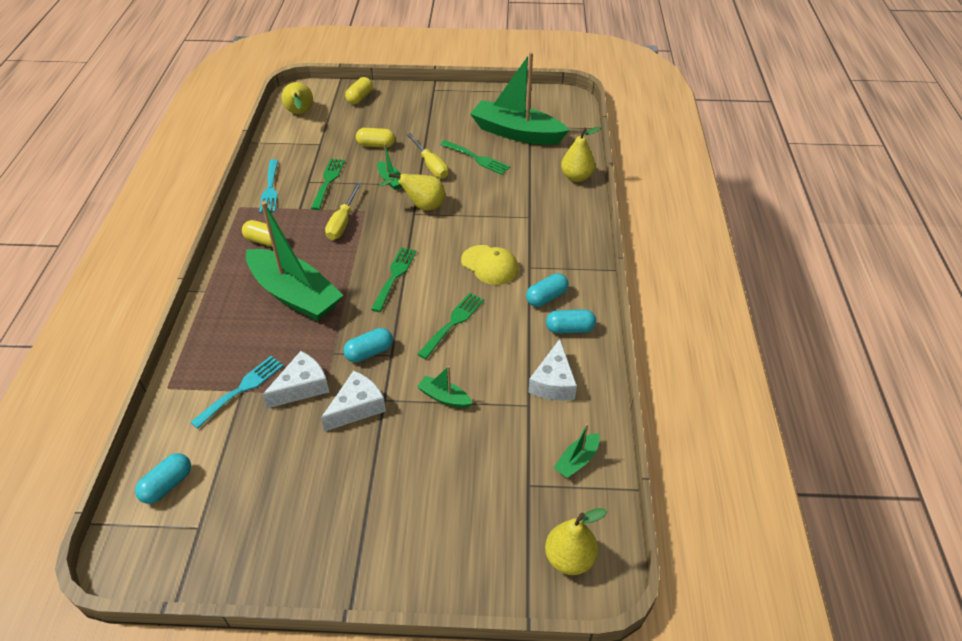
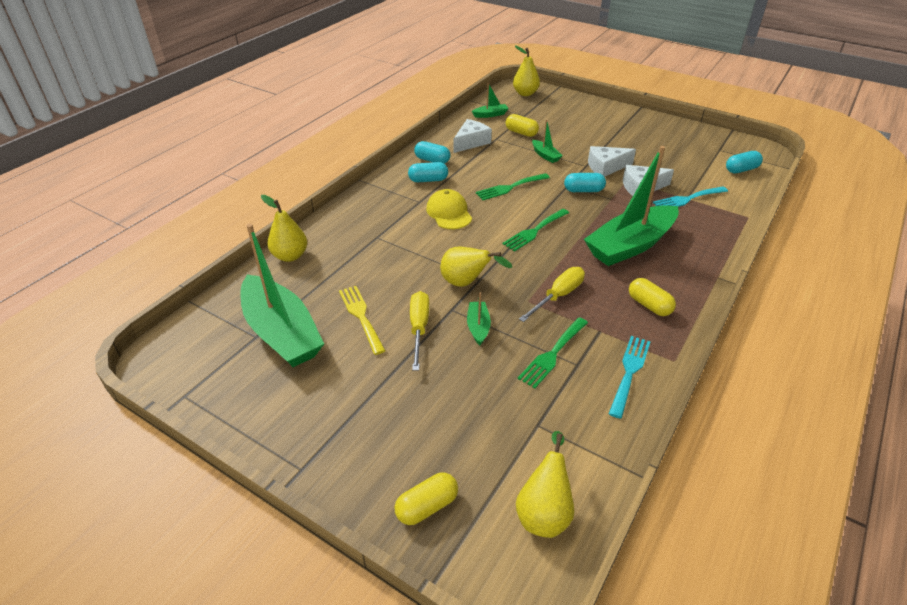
camera: 150 degrees left, 5 degrees down
(295, 295) = (630, 245): green boat -> green boat turned 105 degrees counterclockwise
(376, 145) = (462, 388): yellow capsule -> yellow capsule (521, 133)
(477, 158) = (361, 316): green fork -> yellow fork

